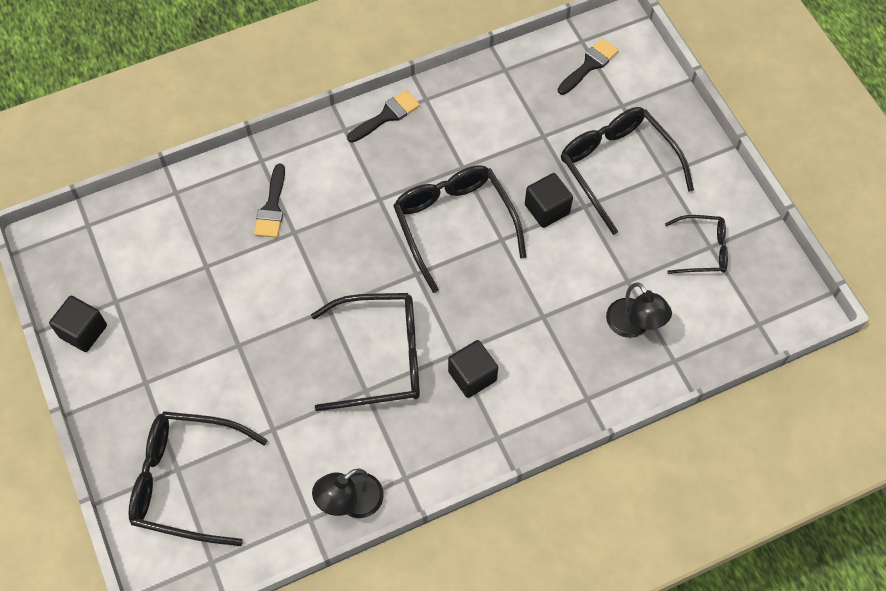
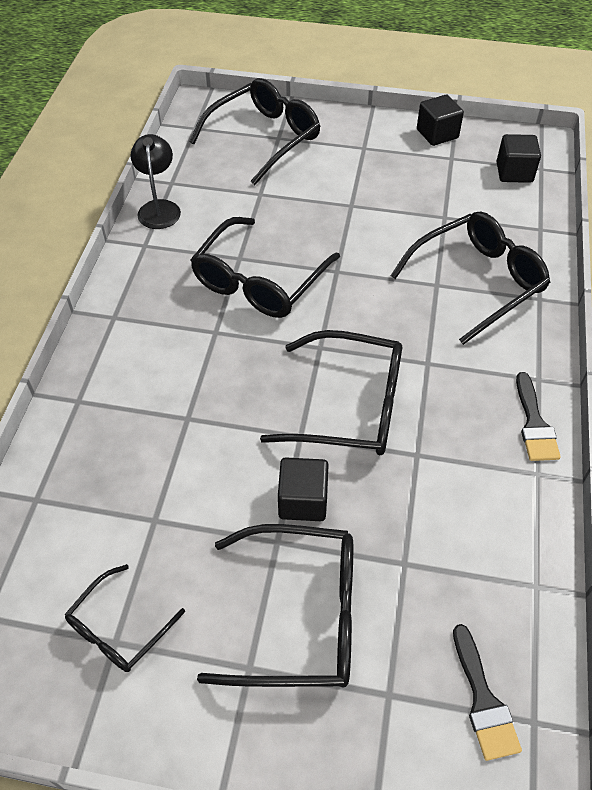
camera: 125 degrees right, 10 degrees down
(272, 207) = (476, 282): black brush -> black glasses
(472, 376) = (183, 331): black cube -> black cube (514, 172)
(633, 326) = (104, 488): black lamp -> none

